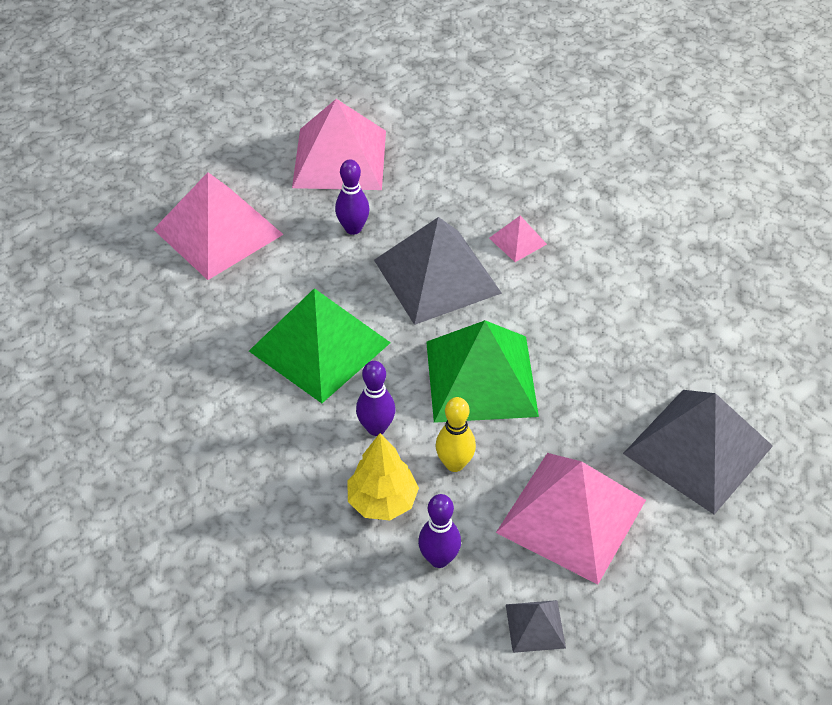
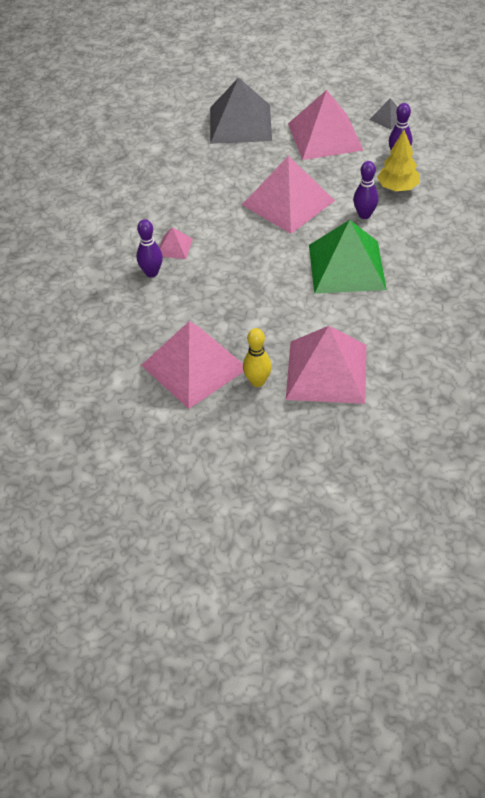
camera: 130 degrees left, 0 degrees up
(353, 228) = (247, 316): purple bowling pin -> purple bowling pin (151, 273)
(437, 276) = (241, 259): grey pyramid -> none
(454, 464) = (347, 180): yellow bowling pin -> yellow bowling pin (257, 381)
(481, 378) = (288, 202): green pyramid -> pink pyramid

